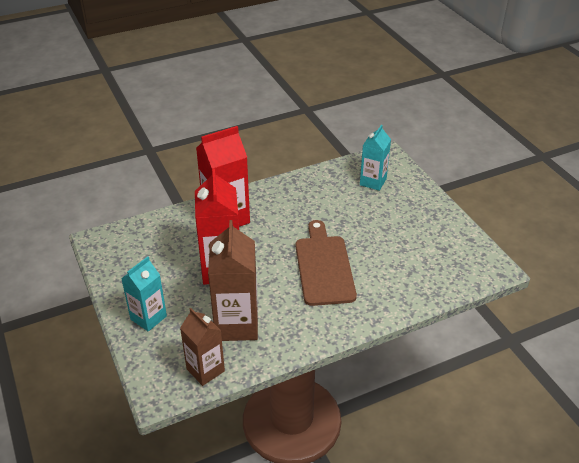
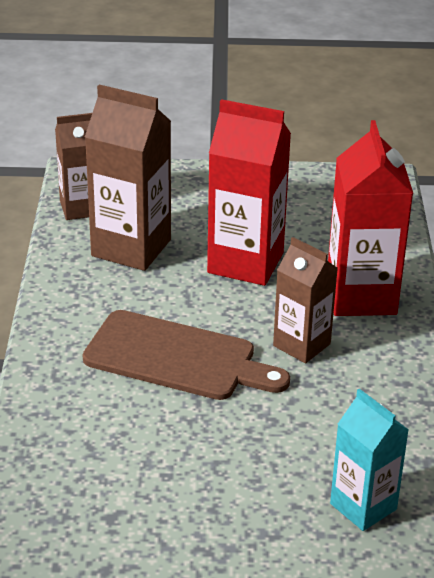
camera: 115 degrees right, 5 degrees down
(148, 318) = (200, 188): turquoise carton -> none
(281, 227) = (301, 345): none -> brown carton

